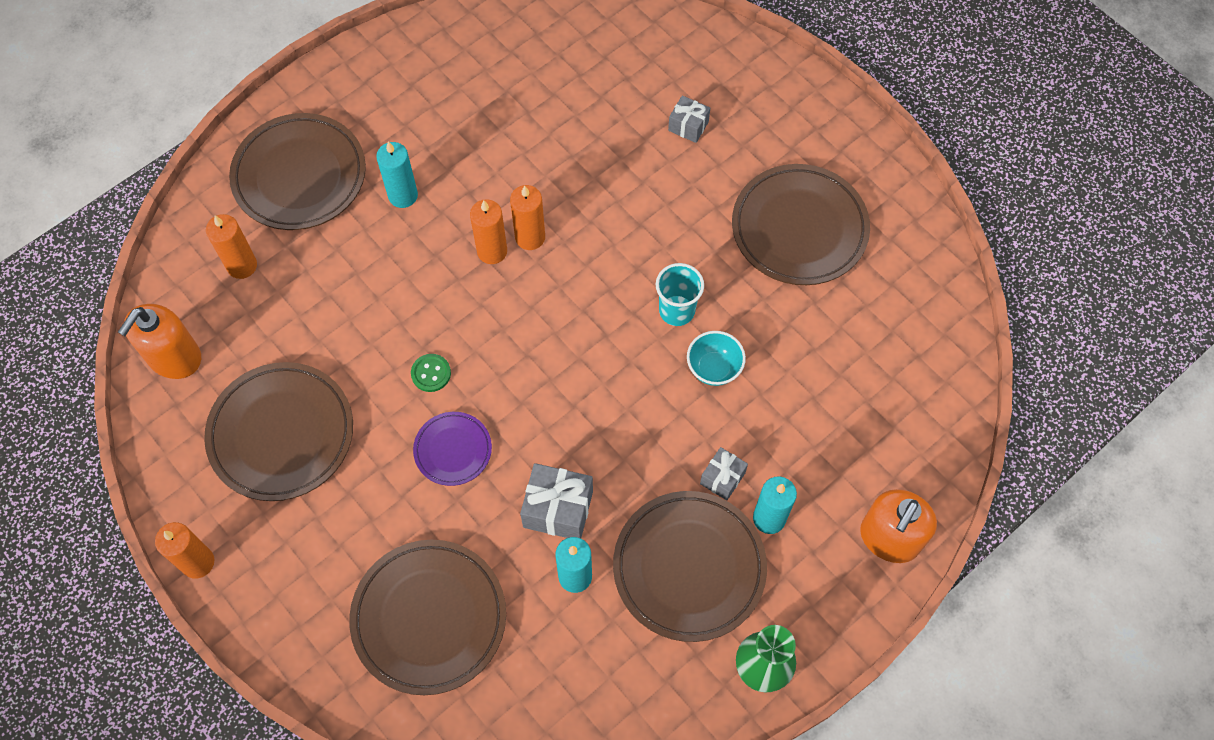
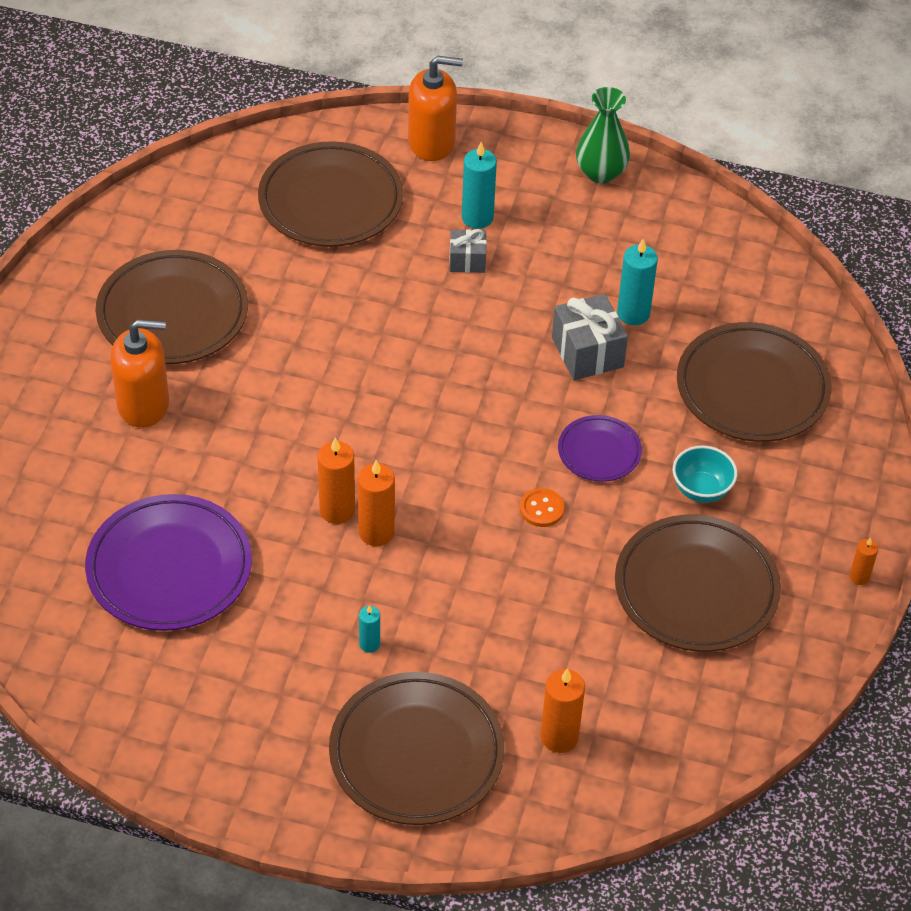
camera: 125 degrees left, 15 degrees down
(174, 357) = (701, 729): orange soap dispenser -> orange soap dispenser (143, 404)
(198, 562) = (859, 577): orange candle -> orange candle, size x0.57
(403, 195) = (369, 644): turquoise candle -> turquoise candle, size x0.57
(431, 373) = (541, 509): green button -> orange button
(555, 112) = (169, 568): none -> purple plate
(677, 311) = (330, 361): turquoise cup -> none
(688, 126) = (109, 448): grey gift -> none
(689, 567) = (562, 247): brown plate -> brown plate (330, 201)
(714, 368) = (368, 310): turquoise bowl -> turquoise bowl (701, 490)

